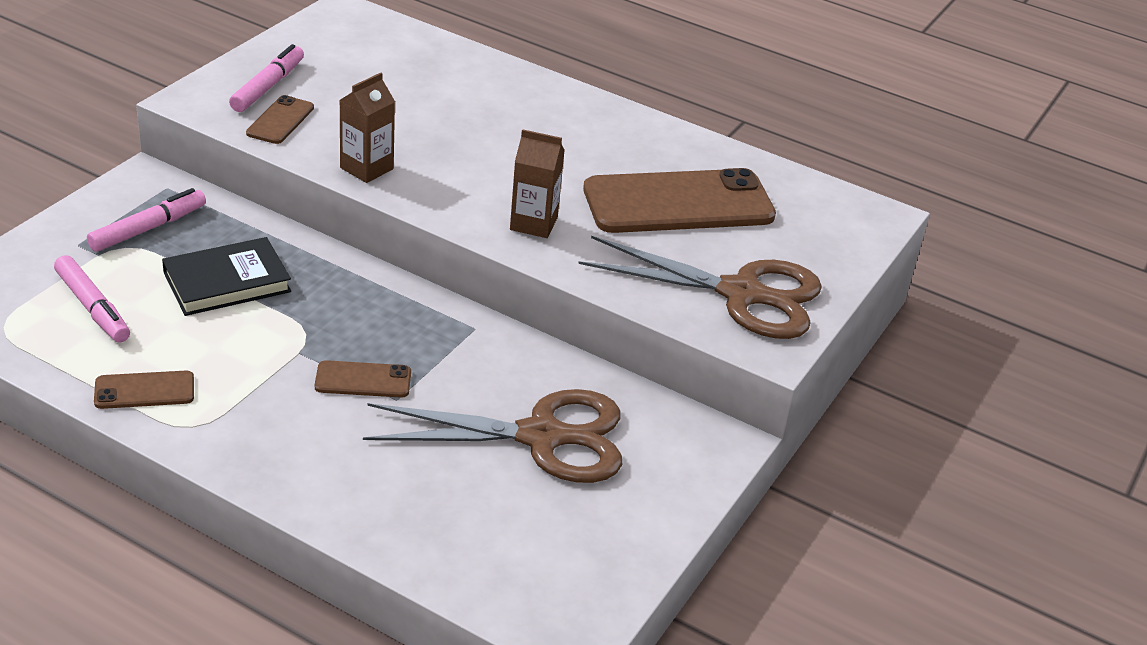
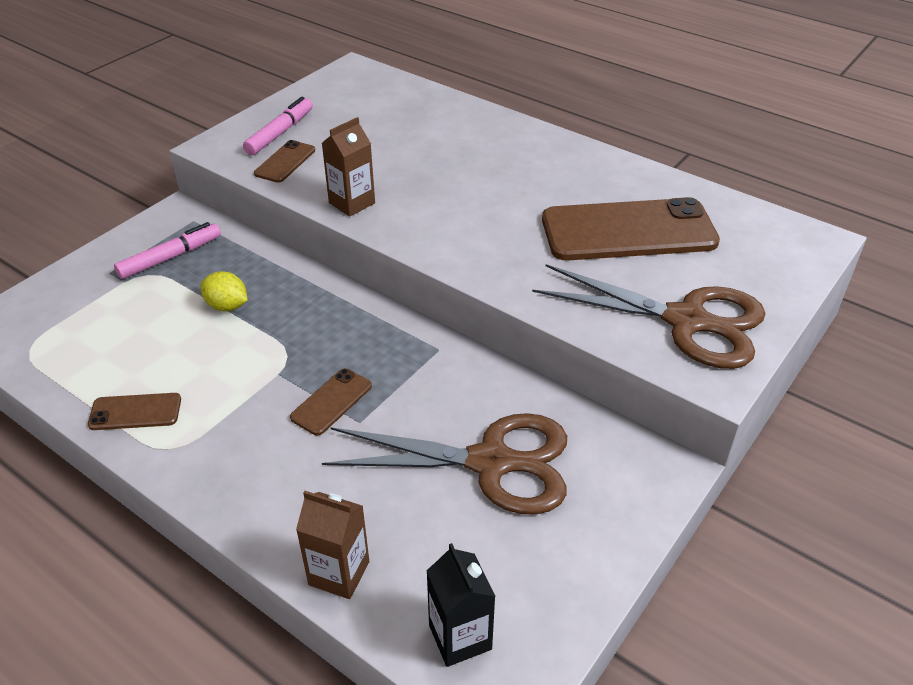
camera: 10 degrees right, 5 degrees up
(93, 307) = (109, 330): pink marker -> none
(227, 282) = (227, 306): black book -> yellow lemon
(363, 380) = (331, 401): brown phone -> brown phone turned 60 degrees counterclockwise
(524, 588) = (460, 637): none -> black carton
(533, 223) = (494, 252): brown carton -> brown carton (339, 573)

